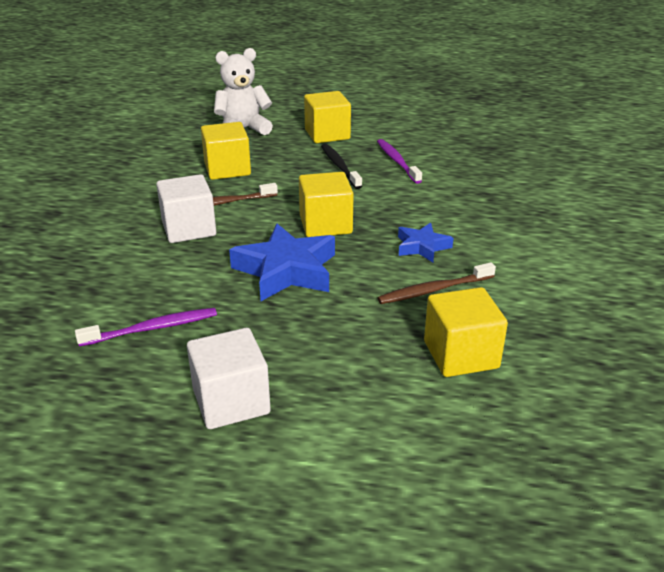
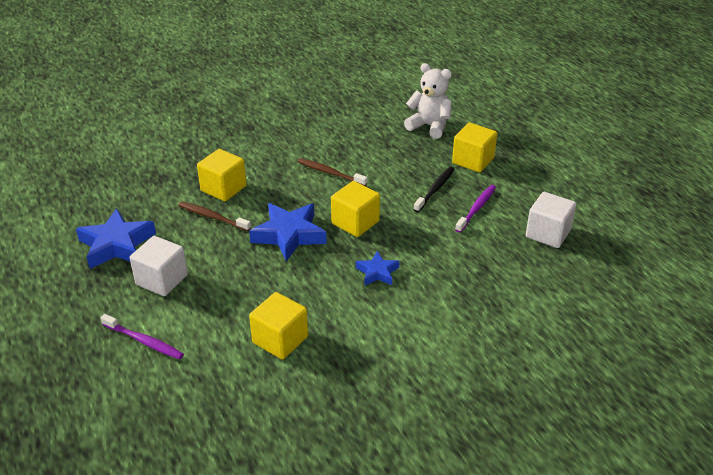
camera: 50 degrees right, 5 degrees up
(96, 412) = (116, 245): none -> blue star
(153, 328) = (190, 222): purple toothbrush -> purple toothbrush (144, 341)
(189, 229) = (289, 178): white cube -> white cube (548, 233)
(227, 169) = (371, 151): yellow cube -> yellow cube (223, 188)
(433, 290) = (333, 299): brown toothbrush -> brown toothbrush (212, 217)

